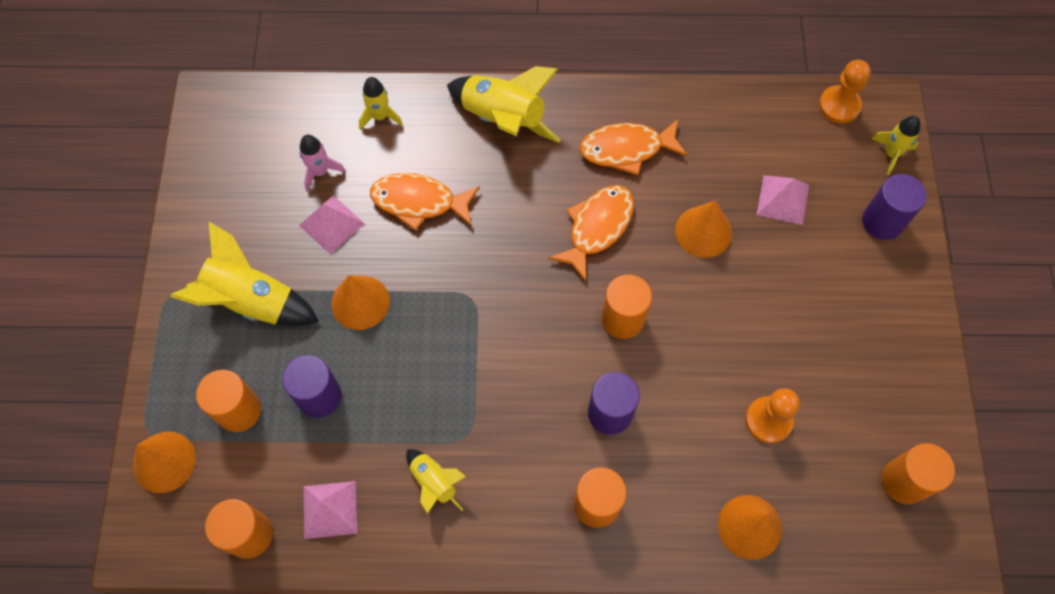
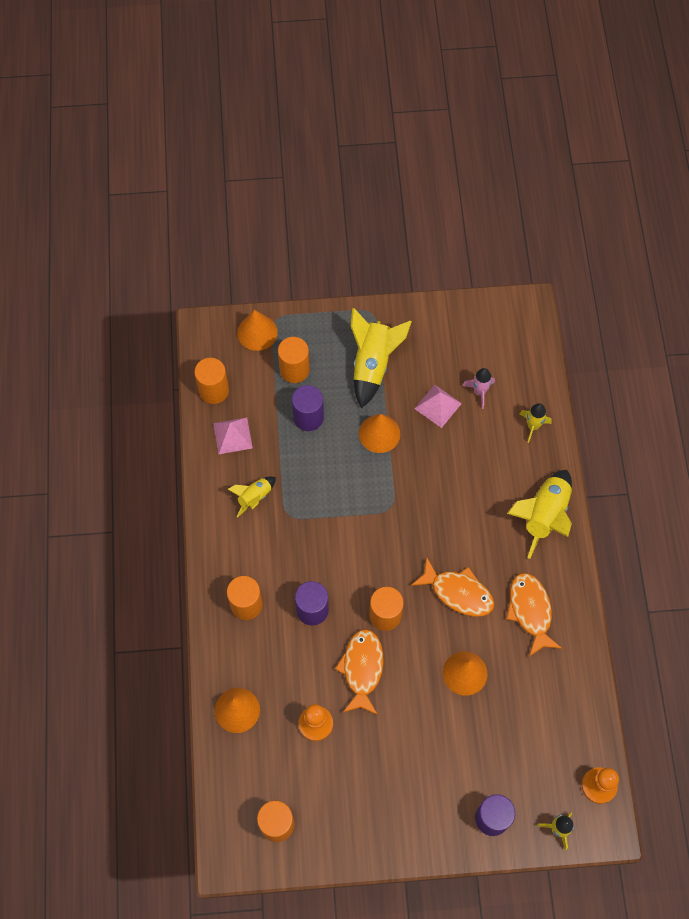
camera: 85 degrees right, 0 degrees up
(419, 202) = (463, 462): orange fish -> orange fish (362, 669)
(783, 199) = (501, 736): pink pyramid -> none

